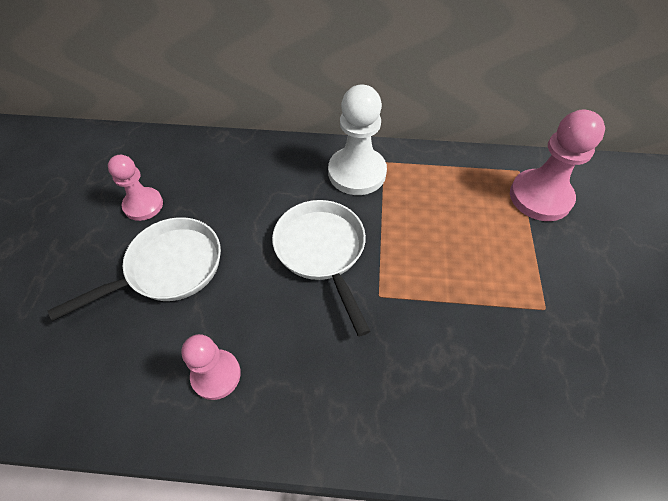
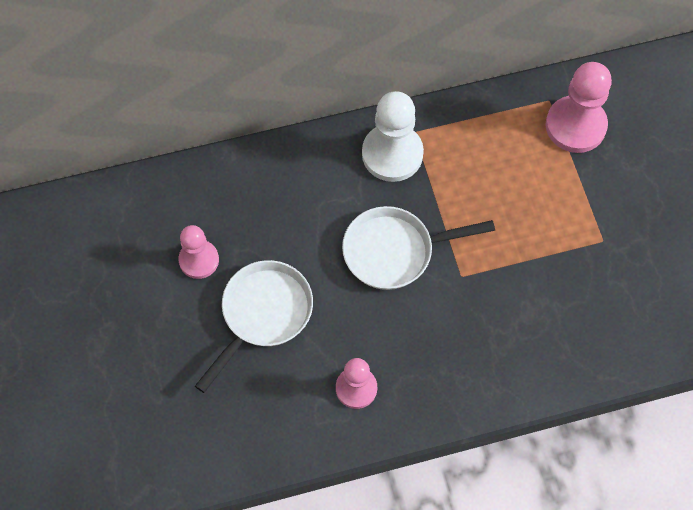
camera: 20 degrees left, 10 degrees up
(322, 252) = (395, 251): white pan -> white pan turned 60 degrees counterclockwise

